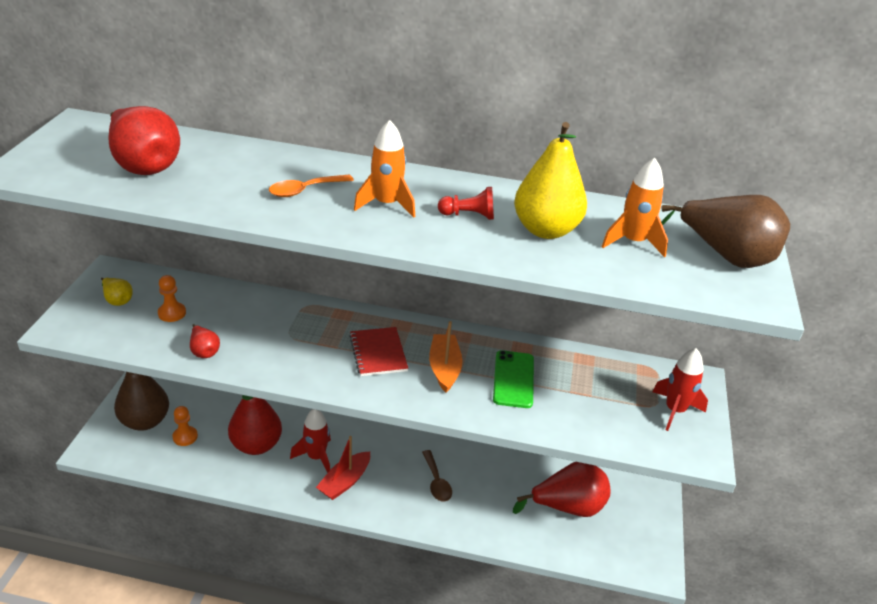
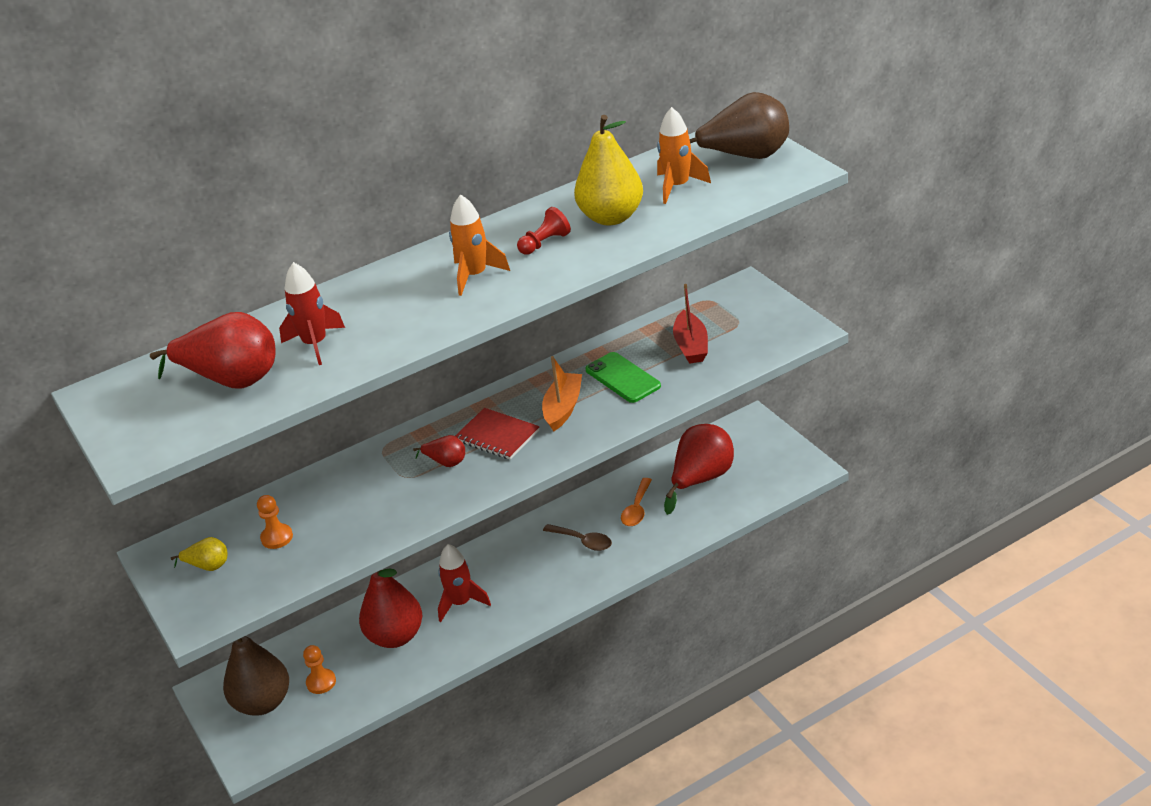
camera: 35 degrees left, 0 degrees up
(204, 351) = (356, 539): red pear -> red pear (446, 462)
(305, 190) = (397, 308): orange spoon -> orange spoon (637, 509)
(345, 482) = (511, 599): red boat -> red boat (691, 346)
(444, 368) = (563, 408): orange boat -> orange boat turned 60 degrees clockwise
(674, 410) = (756, 316): red rocket -> red rocket (315, 344)

